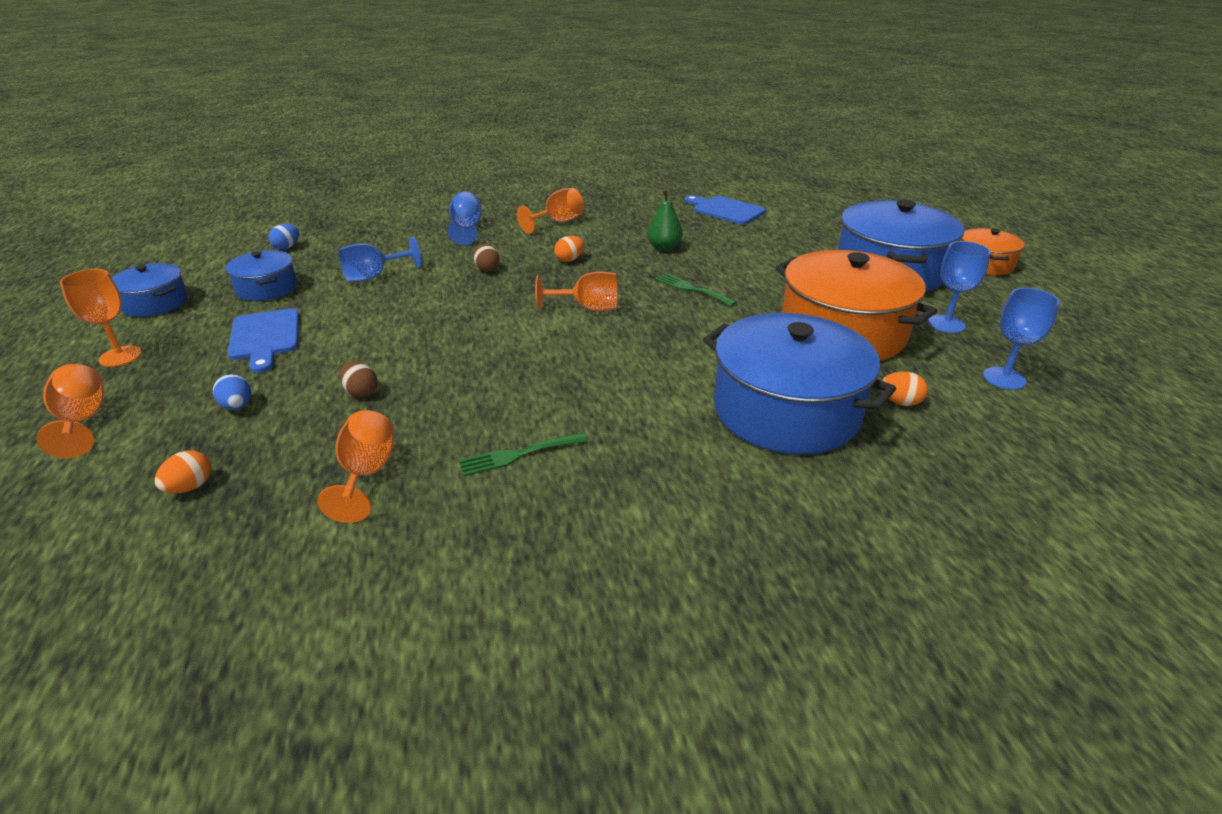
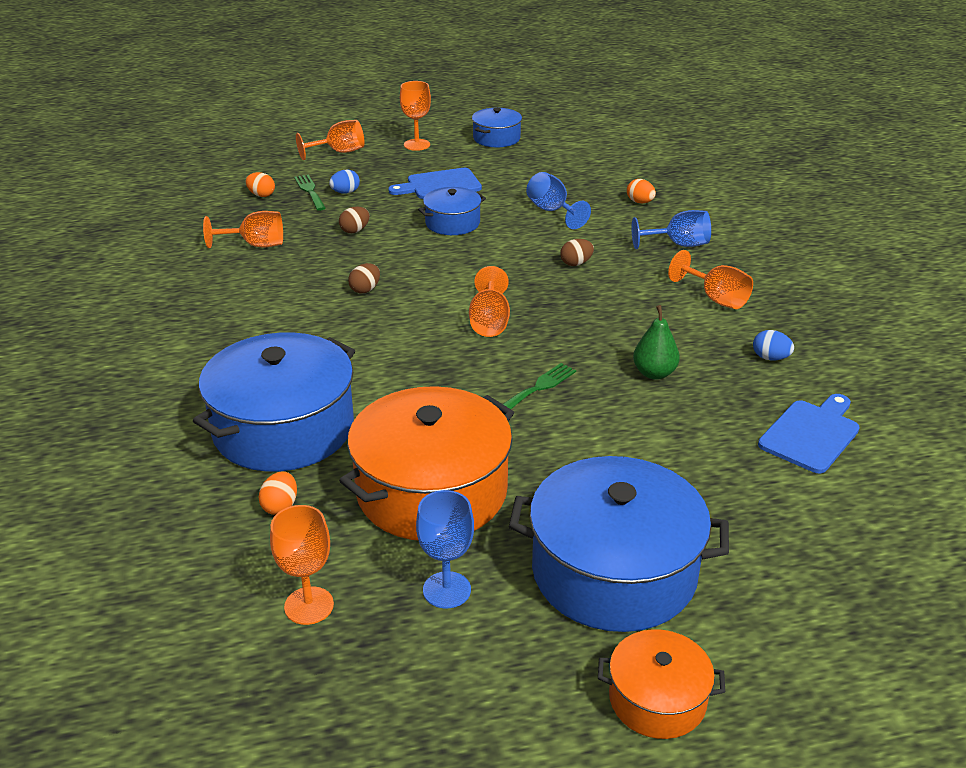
camera: 90 degrees right, 0 degrees up
(267, 288) = (524, 172): blue pot -> blue pot (452, 223)
(287, 247) = (609, 166): blue egg -> blue egg (770, 358)
(514, 377) = (365, 290): none -> brown egg
(518, 455) = (259, 297): green fork -> green fork (310, 191)
(569, 260) = (606, 309): orange egg -> orange egg (640, 202)
(1004, 378) = (309, 605): blue goblet -> orange goblet

